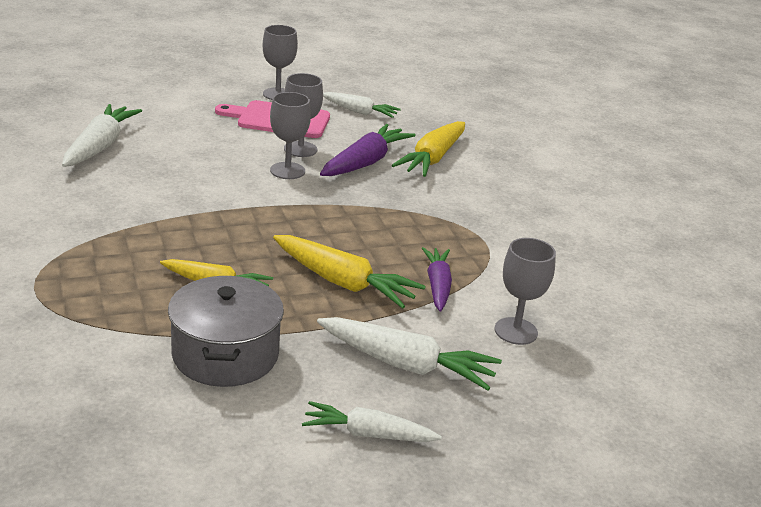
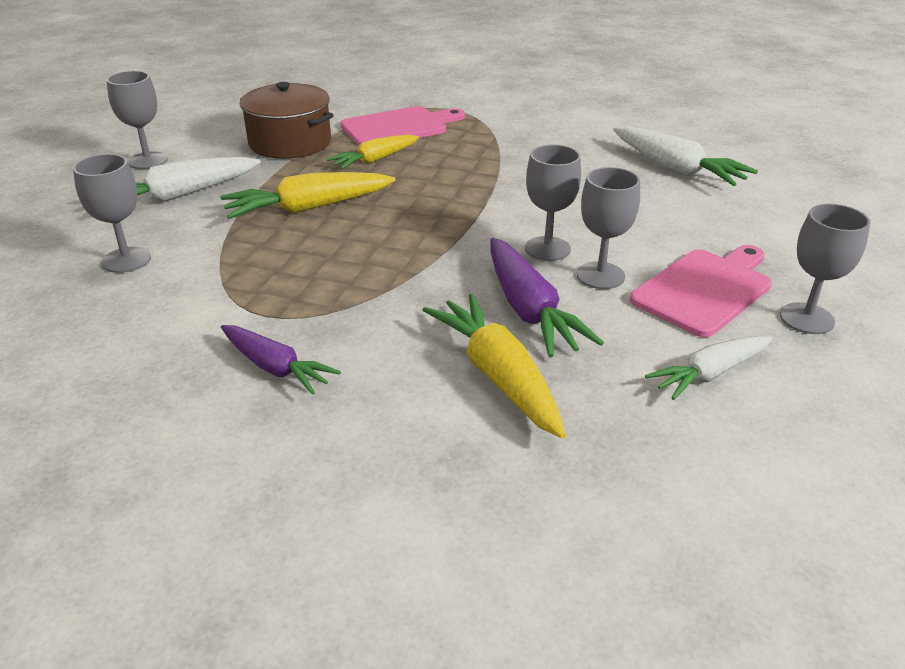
camera: 130 degrees right, 5 degrees up
(119, 300) = (398, 127): none -> pink cutting board
(225, 354) = (290, 142): grey pot -> brown pot
(367, 434) = (148, 160): white carrot -> grey goblet
(437, 285) = (240, 250): purple carrot -> purple carrot (276, 368)

